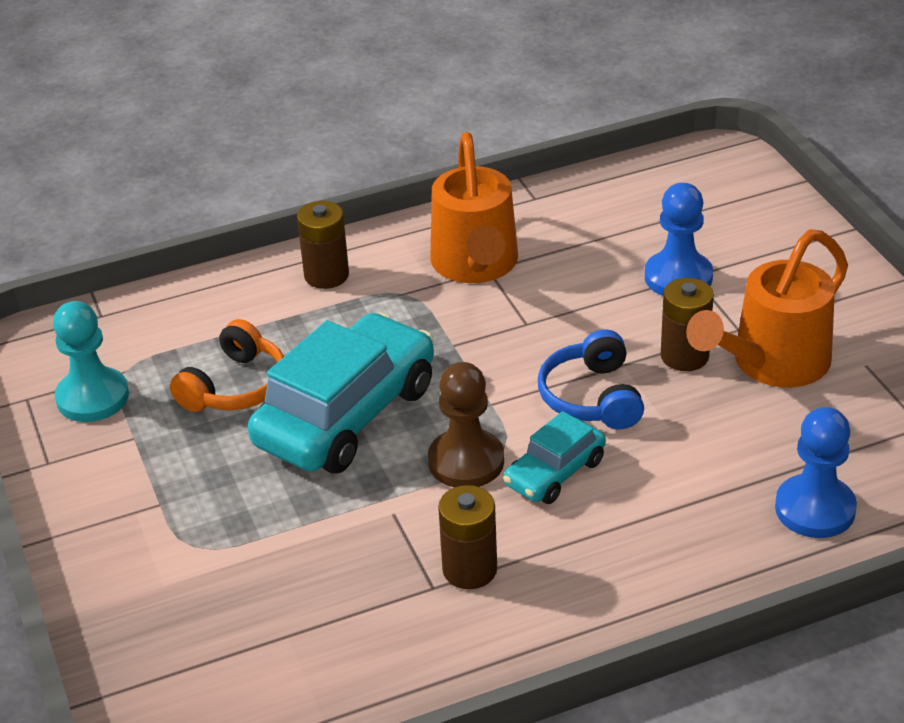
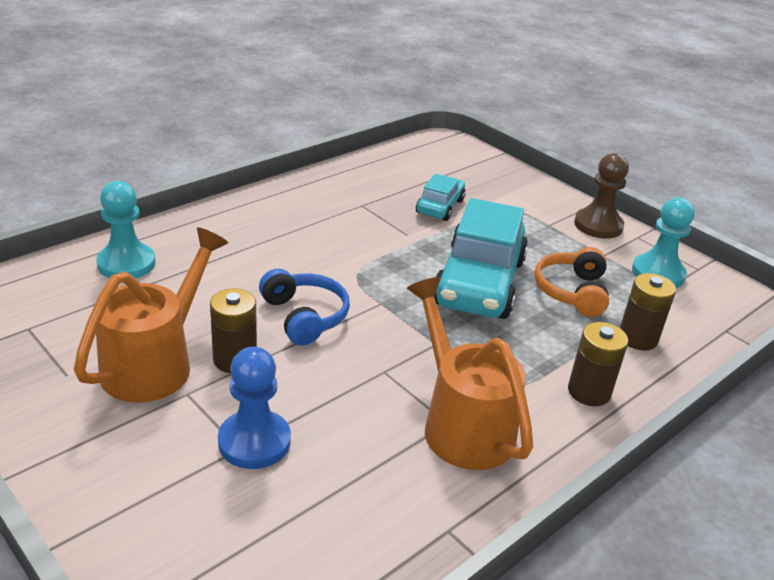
camera: 155 degrees right, 5 degrees down
(466, 461) = (378, 265): brown pawn -> brown pawn (598, 225)
(469, 569) = (345, 213): brown battery -> brown battery (637, 338)
(555, 473) = (314, 265): turquoise car -> turquoise car (440, 206)
(815, 509) = (126, 264): blue pawn -> turquoise pawn

